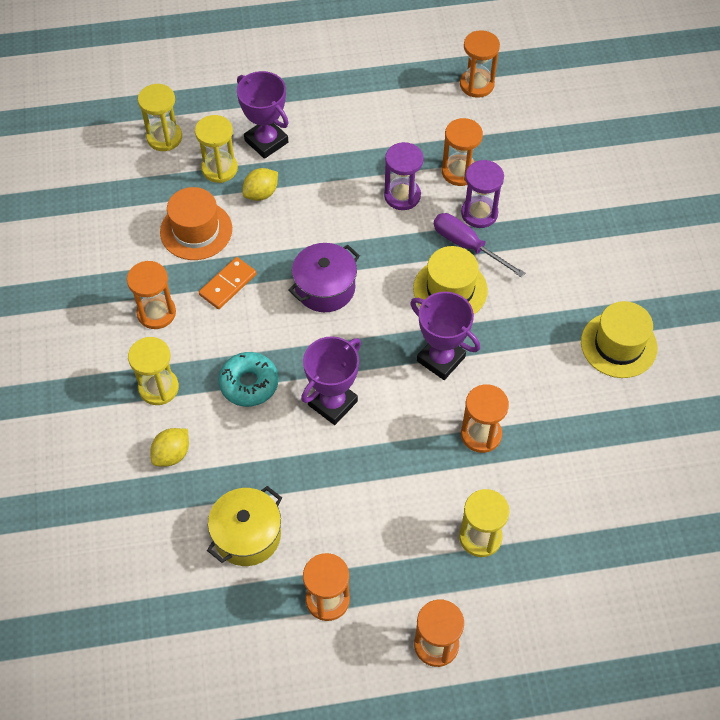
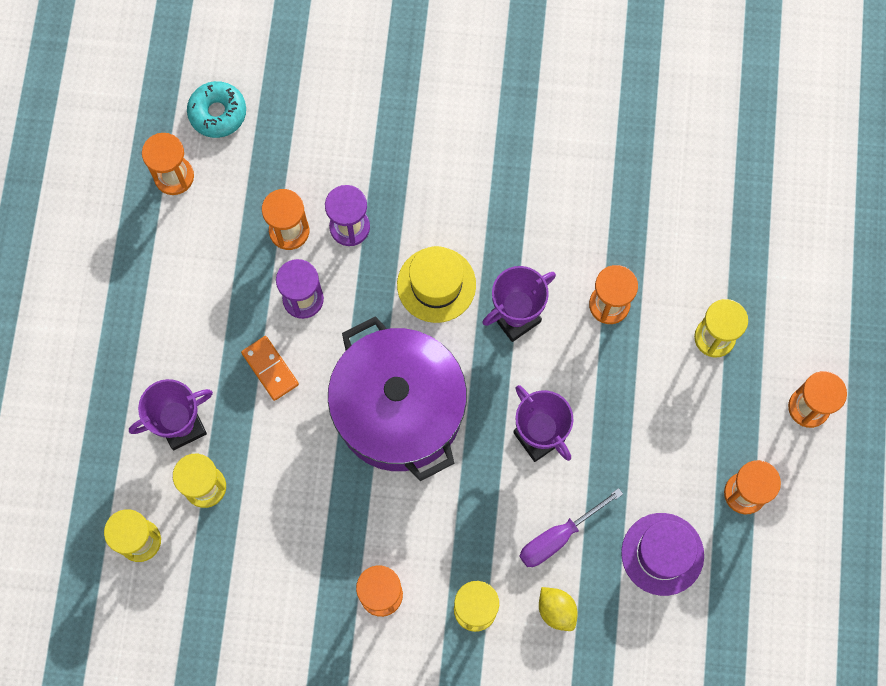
camera: 75 degrees left, 15 degrees up
(196, 230) = (284, 530): orange hat -> none
(228, 285) = (366, 511): orange domino -> orange domino (270, 369)
(247, 535) = (662, 554): yellow pot -> purple hat
(249, 384) = (494, 515): turquoise donut -> turquoise donut (217, 113)
(261, 193) = (254, 448): yellow lemon -> none
(325, 288) = (399, 410): purple pot -> purple pot, size x1.92
(467, 245) = (387, 251): purple screwdriver -> purple screwdriver (558, 537)
(618, 345) = (544, 145): yellow hat -> none

